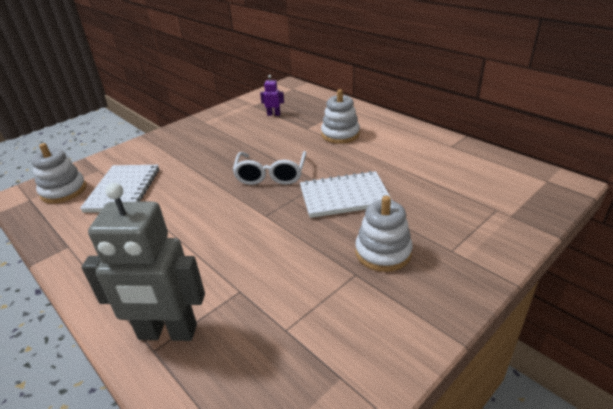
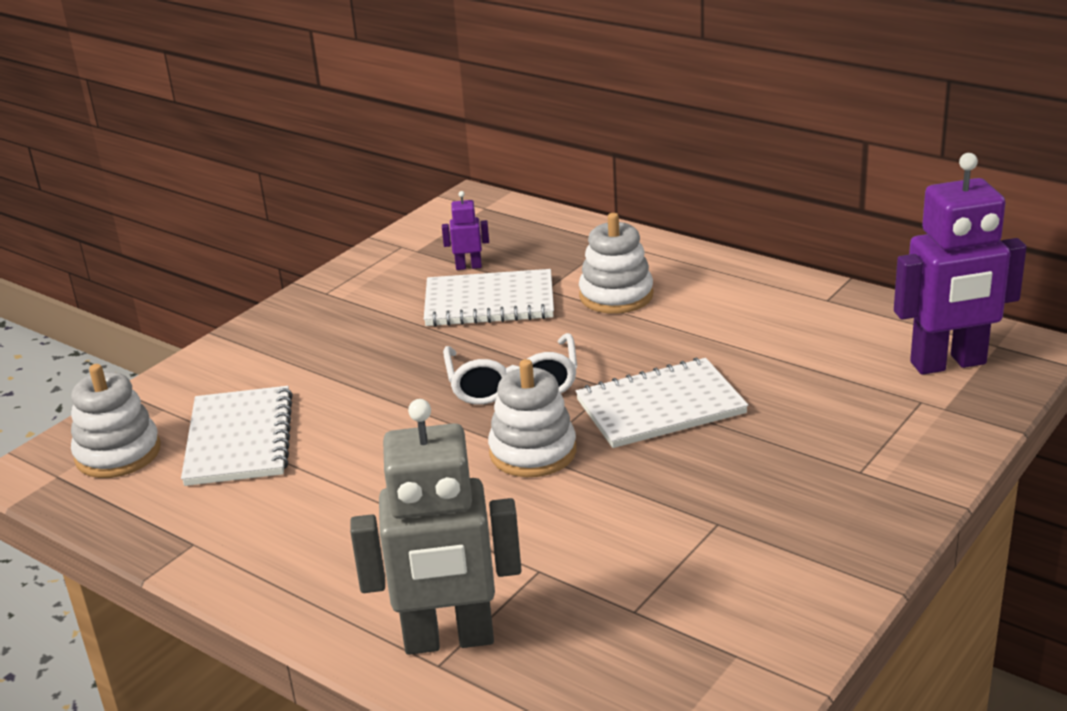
camera: 10 degrees left, 5 degrees down
(276, 132) = (489, 302): none -> white notebook
(383, 252) = (752, 487): white stacking toy -> white stacking toy (533, 452)
(516, 188) = (948, 364): none -> purple robot

